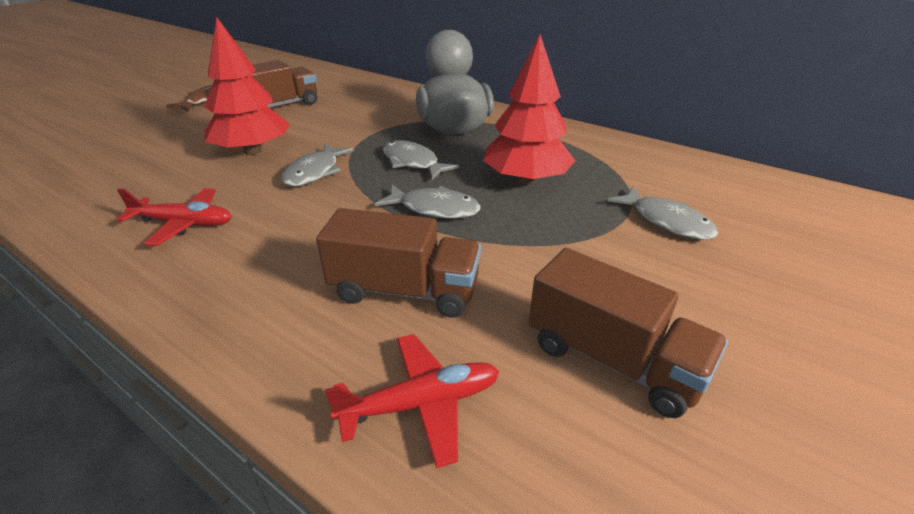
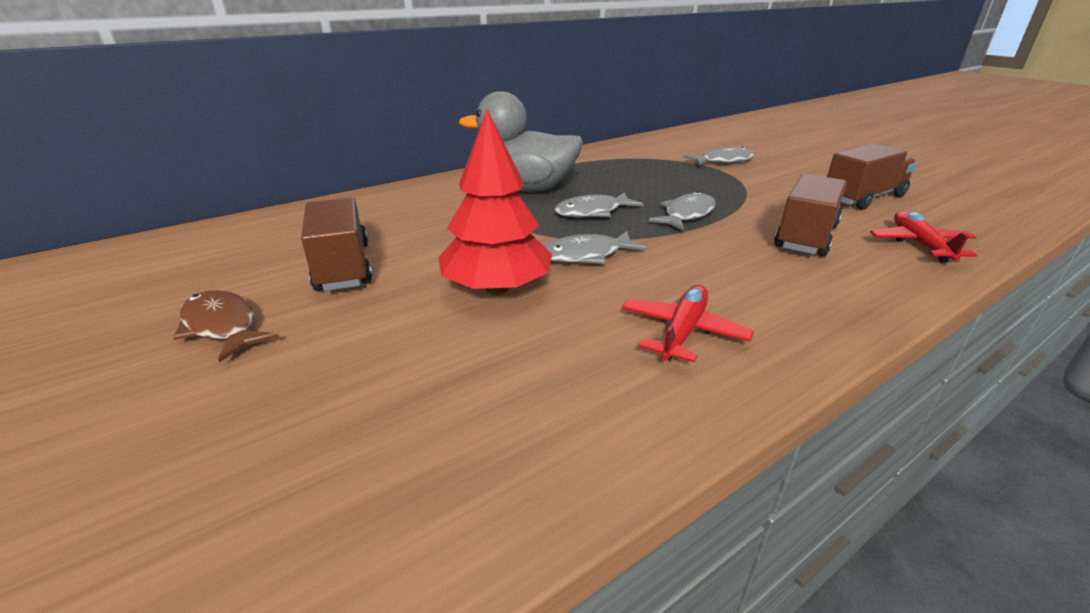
camera: 70 degrees left, 5 degrees down
(315, 172) = (586, 255): grey fish -> grey fish turned 120 degrees clockwise
(526, 180) = (649, 181): red tree -> none

